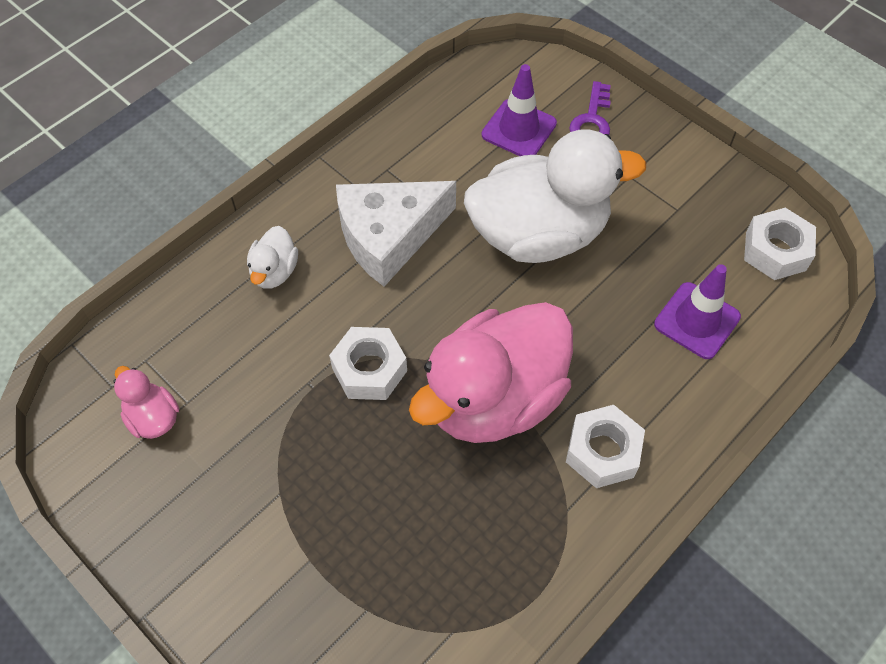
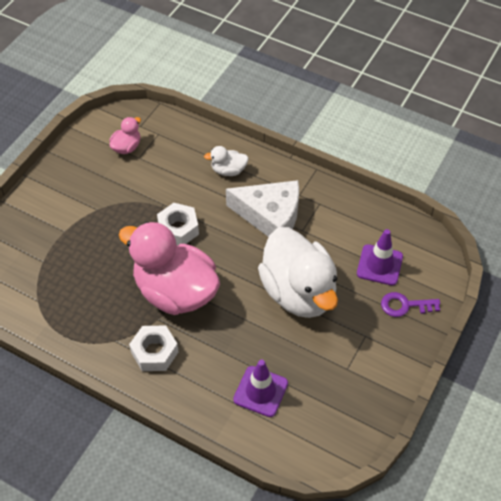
camera: 75 degrees right, 5 degrees down
(389, 236) = (270, 216): white cheese -> white cheese turned 150 degrees clockwise
(775, 251) = (333, 434): white nut -> none

